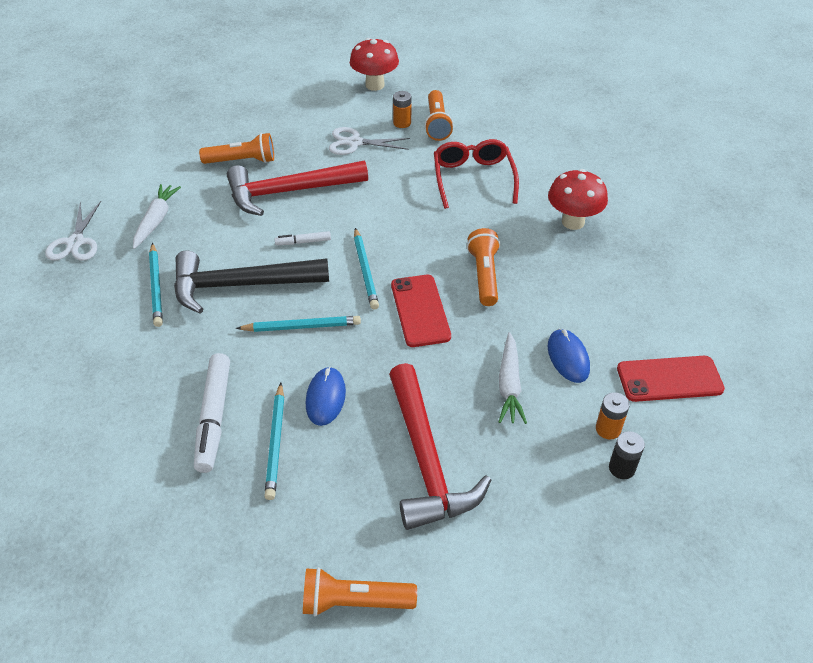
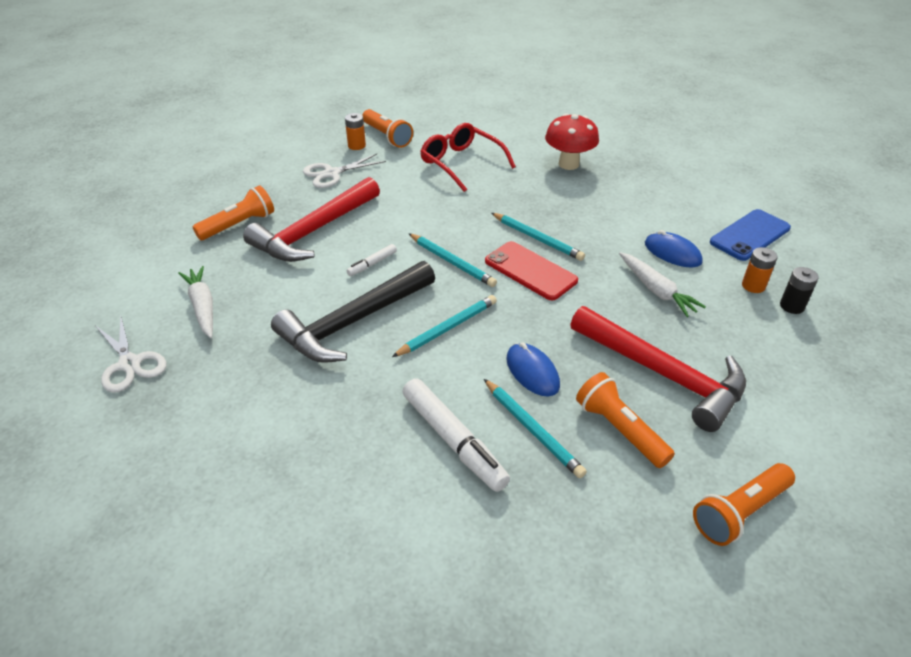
camera: 35 degrees left, 5 degrees down
(156, 287) = (268, 362): turquoise pencil -> turquoise pencil (537, 239)
(375, 85) = (300, 127): red mushroom -> none
(484, 275) = (549, 225): orange flashlight -> orange flashlight (620, 430)
(669, 379) = (749, 235): red phone -> blue phone

